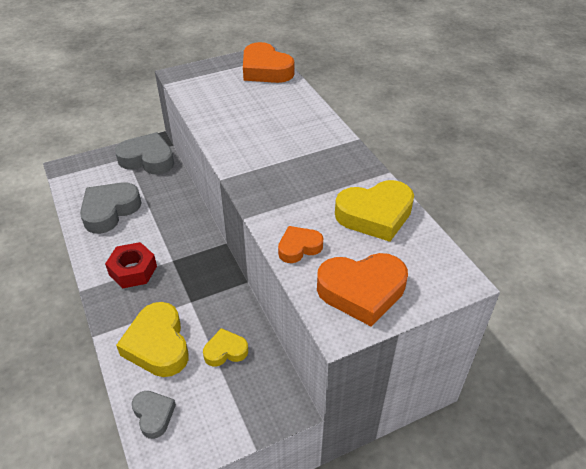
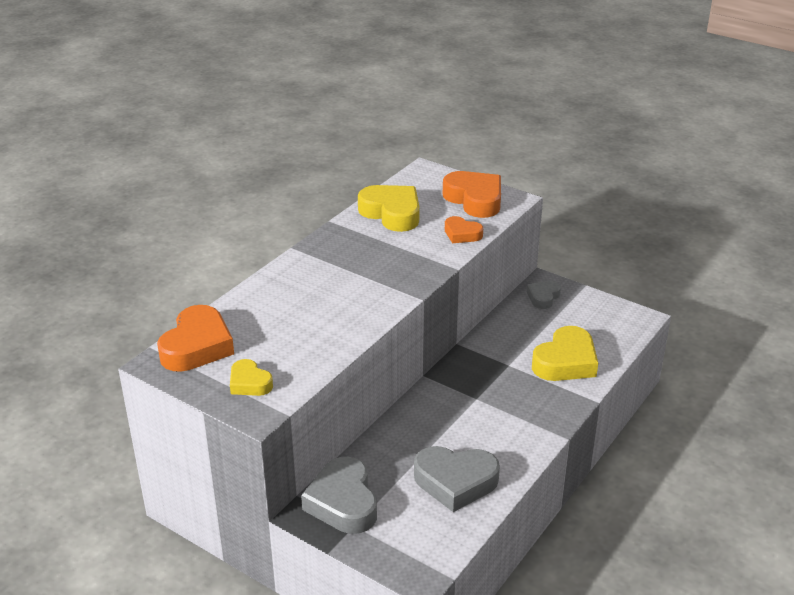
camera: 120 degrees left, 10 degrees down
(133, 270) = (513, 417): red nut -> none
(153, 415) = (617, 336): grey heart -> grey heart (543, 297)
(225, 351) = (533, 326): yellow heart -> yellow heart (249, 383)

